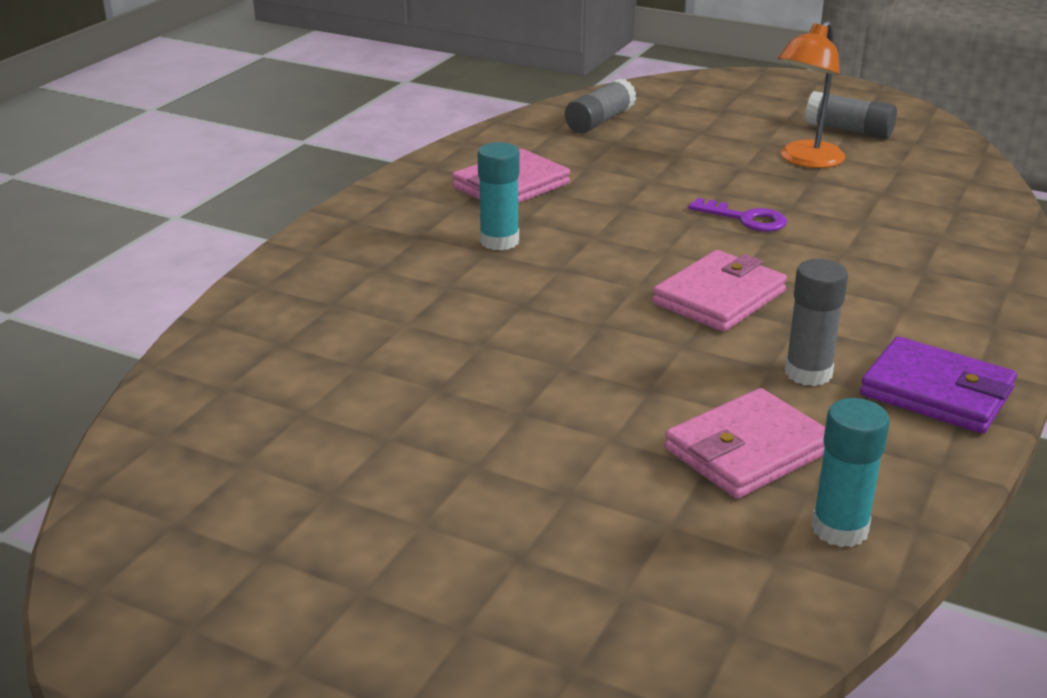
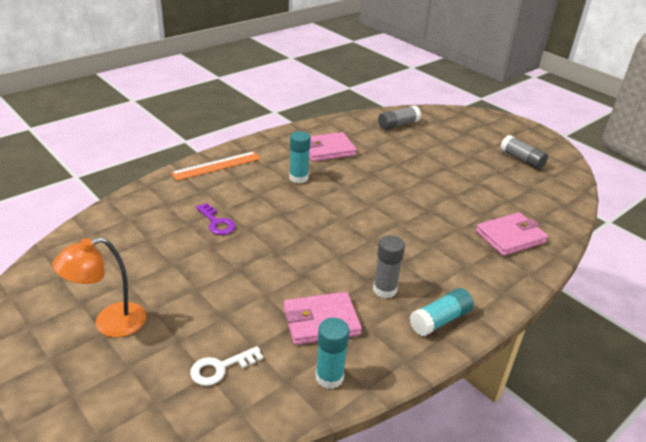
camera: 20 degrees right, 5 degrees up
(323, 257) = (216, 166): none -> orange ruler
(640, 575) = (220, 368): none -> white key
(719, 297) = (376, 236): pink wallet -> pink wallet (510, 237)
(746, 219) = (425, 196): purple key -> purple key (217, 222)
(805, 160) = (483, 171): orange lamp -> orange lamp (109, 323)
(936, 392) = (440, 320): purple wallet -> turquoise glue stick

